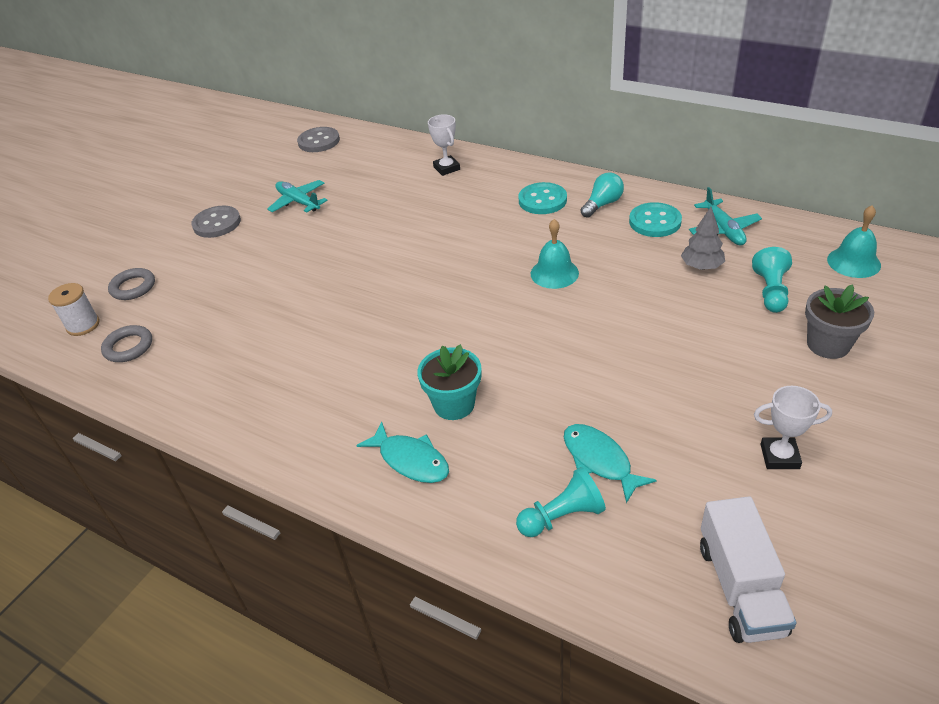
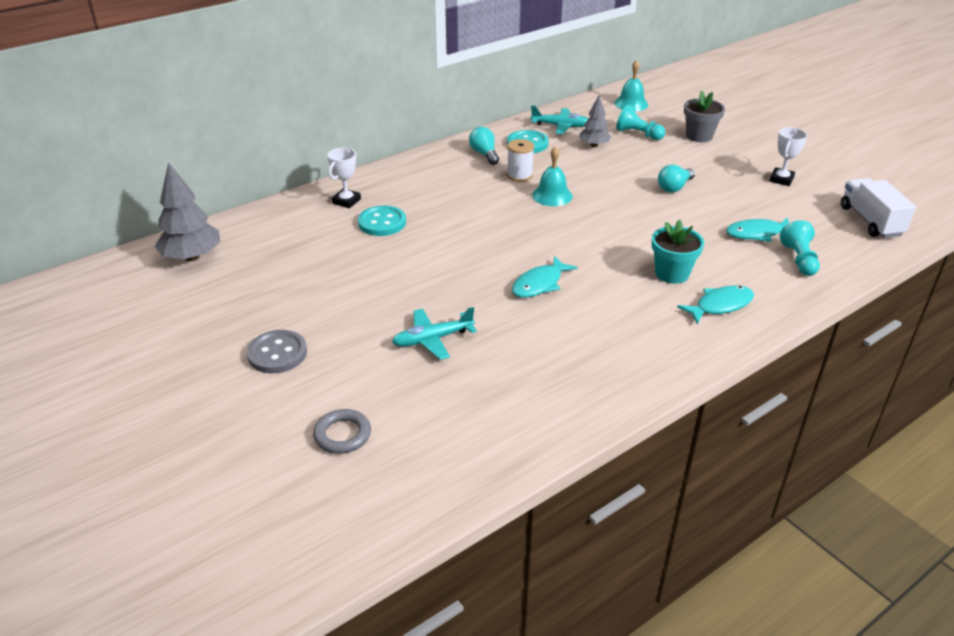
camera: 70 degrees left, 5 degrees down
(83, 325) = (382, 485): white spool -> white spool (519, 175)
(128, 347) = (457, 449): grey ring -> none
(298, 202) = (301, 292): turquoise plane -> turquoise plane (432, 339)
(319, 141) = (192, 257): grey button -> grey tree
(378, 317) = (539, 284): none -> turquoise fish
(446, 168) = (346, 201): white trophy -> white trophy turned 60 degrees counterclockwise
(542, 200) = (451, 174): turquoise button -> turquoise button (382, 223)
(656, 358) = (674, 187): none -> turquoise light bulb
(740, 588) = (870, 221): white truck -> white truck turned 120 degrees counterclockwise

